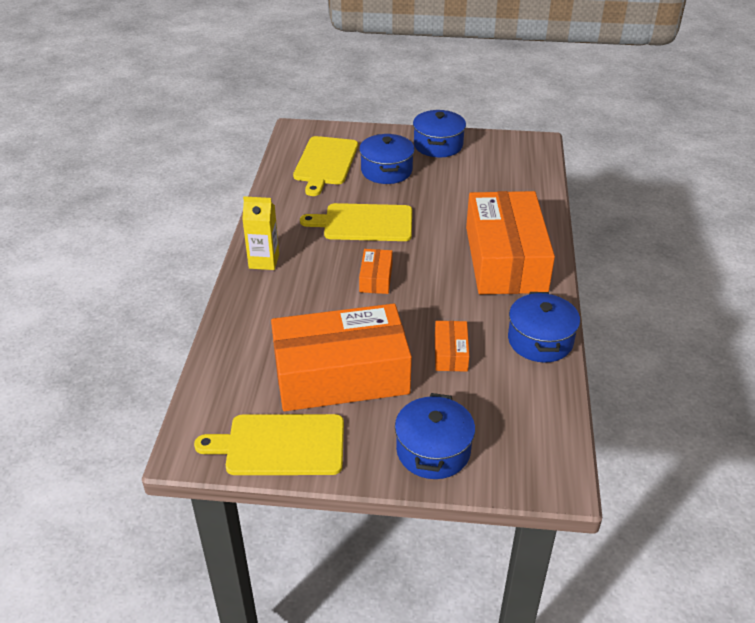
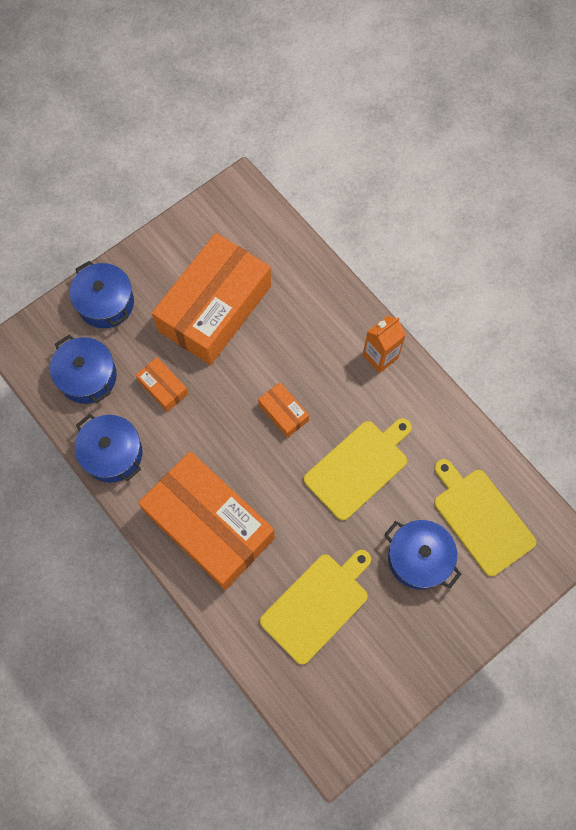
camera: 135 degrees right, 30 degrees up
(264, 261) = (380, 356): yellow carton -> orange carton
(280, 445) = (195, 233): yellow cutting board -> yellow cutting board (317, 605)
(438, 145) = (418, 649): blue pot -> blue pot (87, 377)

